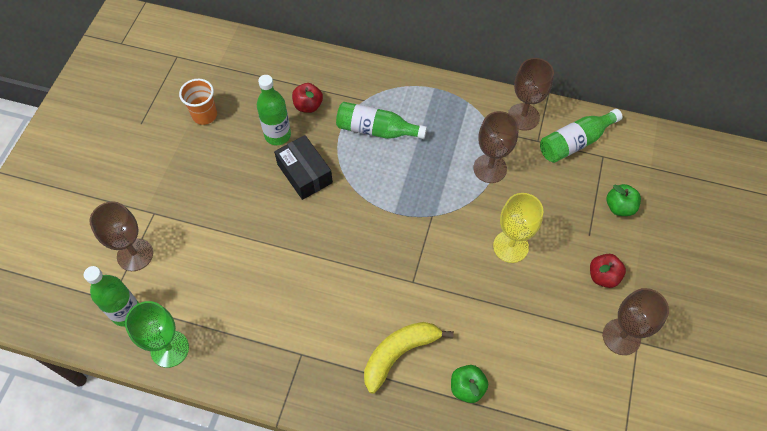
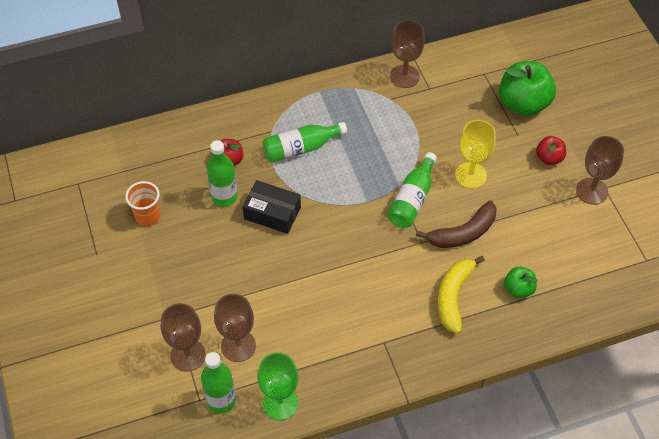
camera: 35 degrees left, 5 degrees down
(458, 297) = (462, 233): none -> brown banana
(490, 168) = (411, 128): brown goblet -> brown goblet (238, 346)
(575, 142) = (457, 74): green bottle -> green bottle (412, 199)
(619, 207) = (523, 103): green apple -> green apple, size x1.93

